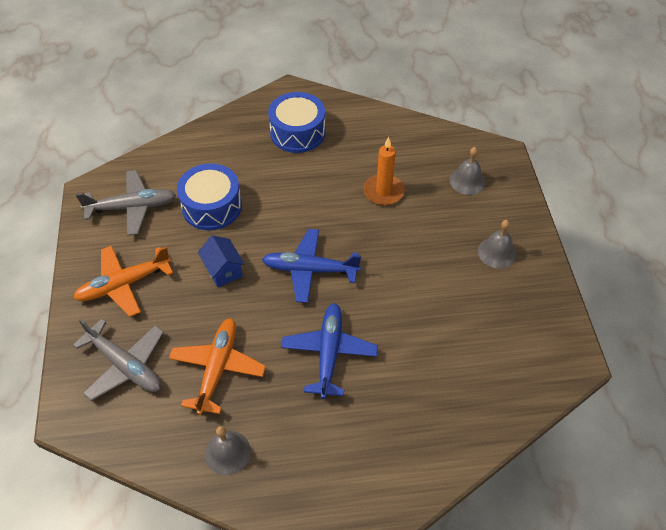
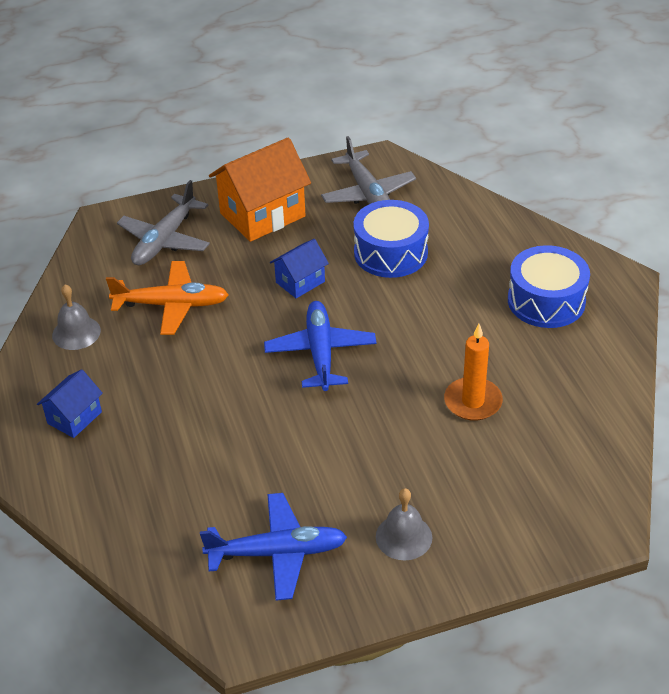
camera: 80 degrees right, 10 degrees down
(124, 284) = (262, 215): orange plane -> orange house
(329, 353) = (206, 389): blue plane -> blue plane (277, 553)
(337, 460) = (74, 417): none -> blue house
(467, 181) = (529, 491): grey bell -> none

